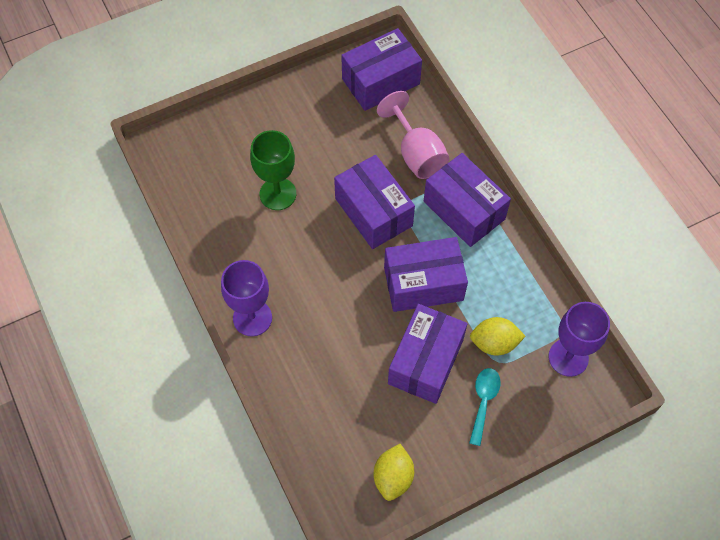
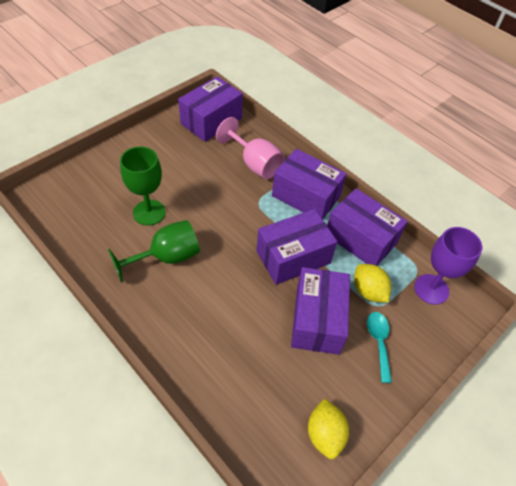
camera: 20 degrees left, 10 degrees down
(252, 318) = (151, 318): purple goblet -> none
(284, 253) = (166, 257): none -> green goblet
(373, 212) = (234, 211): purple box -> purple box (360, 239)
(494, 343) = (368, 291): yellow lemon -> yellow lemon turned 75 degrees clockwise

